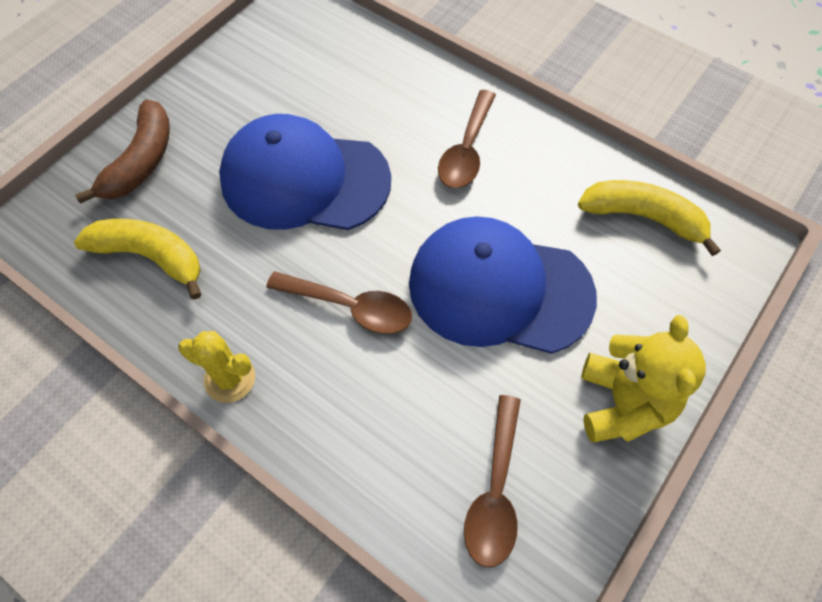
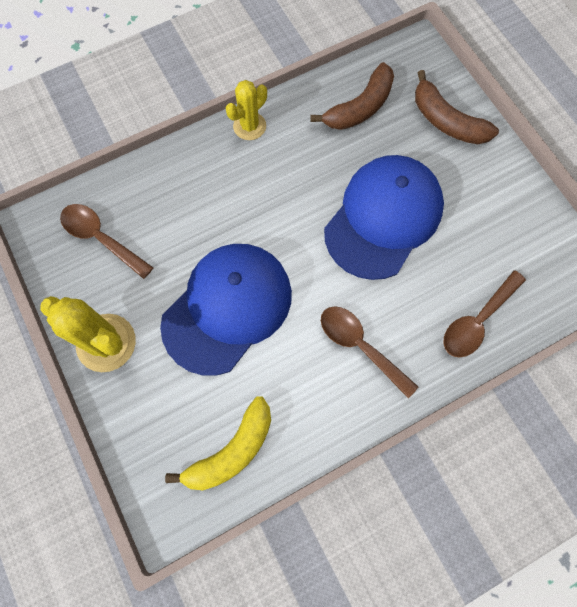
camera: 115 degrees right, 10 degrees up
(151, 257) = (360, 107): yellow banana -> brown banana
(350, 307) = (263, 208): brown spoon -> brown spoon (477, 321)
(622, 403) = (106, 343): yellow teddy bear -> yellow cactus

